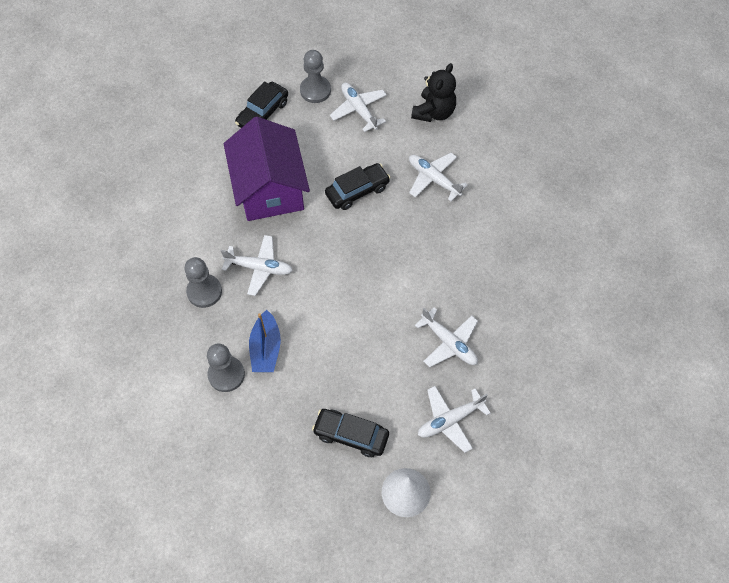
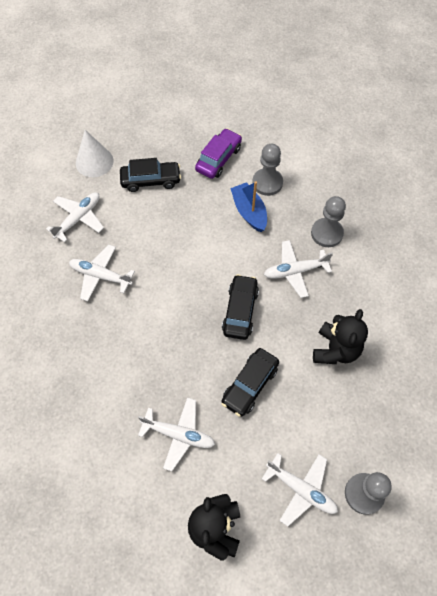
camera: 155 degrees right, 0 degrees up
(261, 430) = (218, 159): none -> purple car
(262, 113) = (399, 434): black car -> black car (240, 311)
(269, 188) = (335, 350): purple house -> black teddy bear

